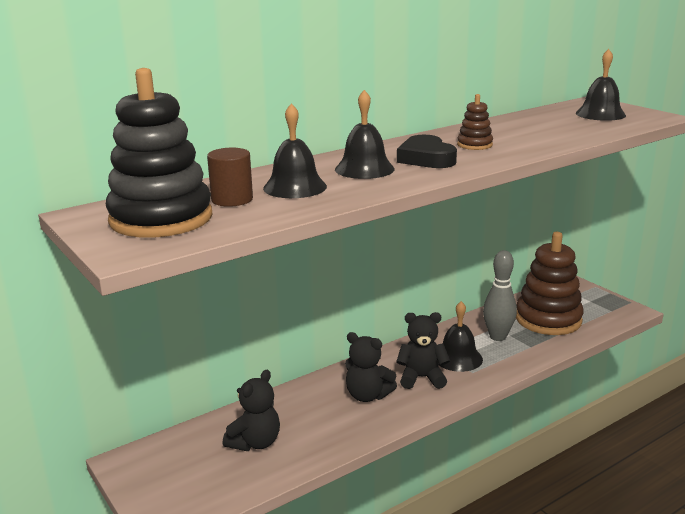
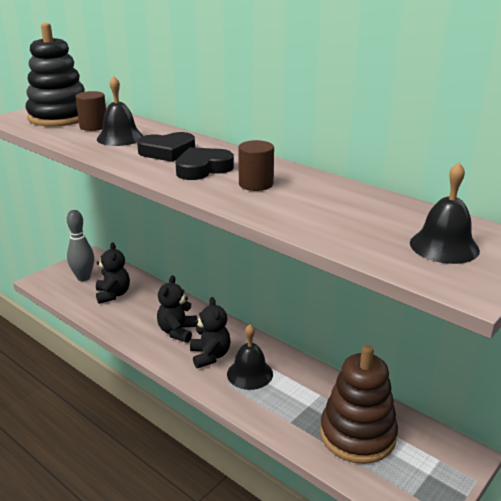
camera: 75 degrees right, 5 degrees up
(255, 442) = (113, 294): black teddy bear -> black teddy bear turned 120 degrees counterclockwise
(364, 169) = (167, 152): black bell -> black heart
(474, 145) = (256, 184): brown stacking toy -> brown cylinder
(497, 337) = (300, 397): grey bowling pin -> grey bowling pin (83, 277)

